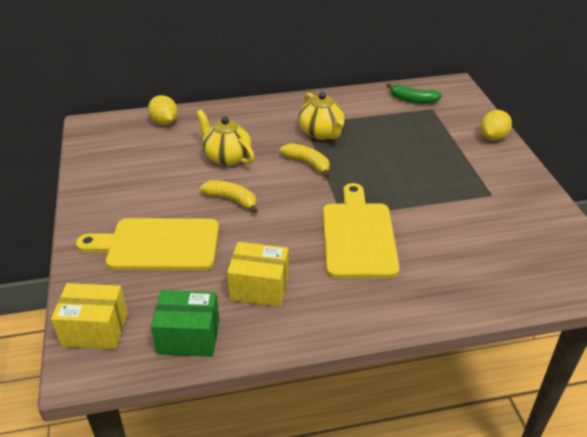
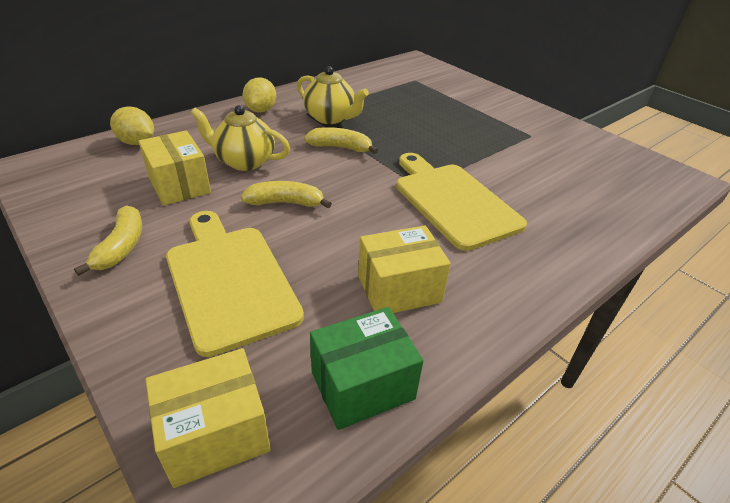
camera: 30 degrees left, 0 degrees up
(111, 201) = (121, 247): none -> yellow banana
(158, 245) = (229, 280): yellow cutting board -> yellow cutting board turned 90 degrees clockwise
(171, 165) = (179, 185): none -> yellow box
(412, 100) = (391, 76): green banana -> none
(493, 137) = (486, 92): yellow lemon -> yellow lemon (261, 110)

